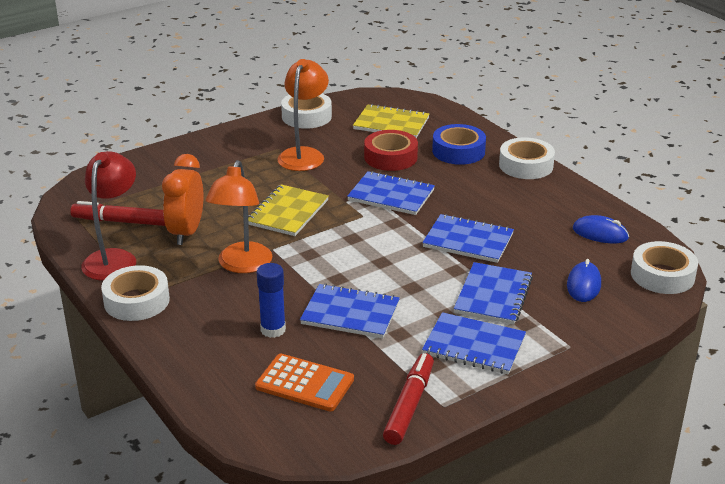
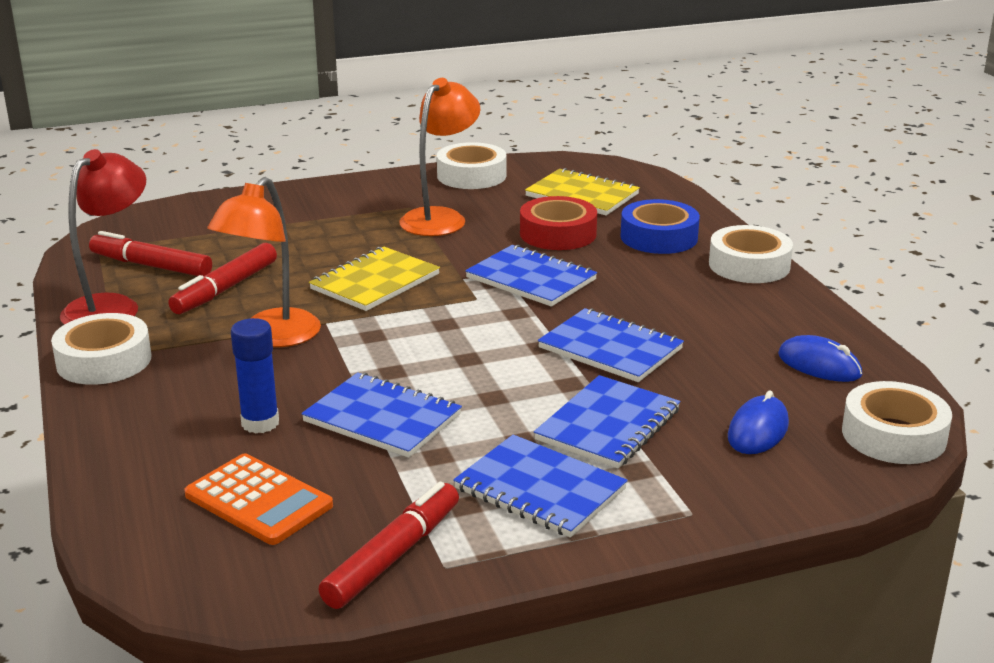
camera: 15 degrees right, 5 degrees down
(186, 232) = (225, 289): orange clock -> red marker

